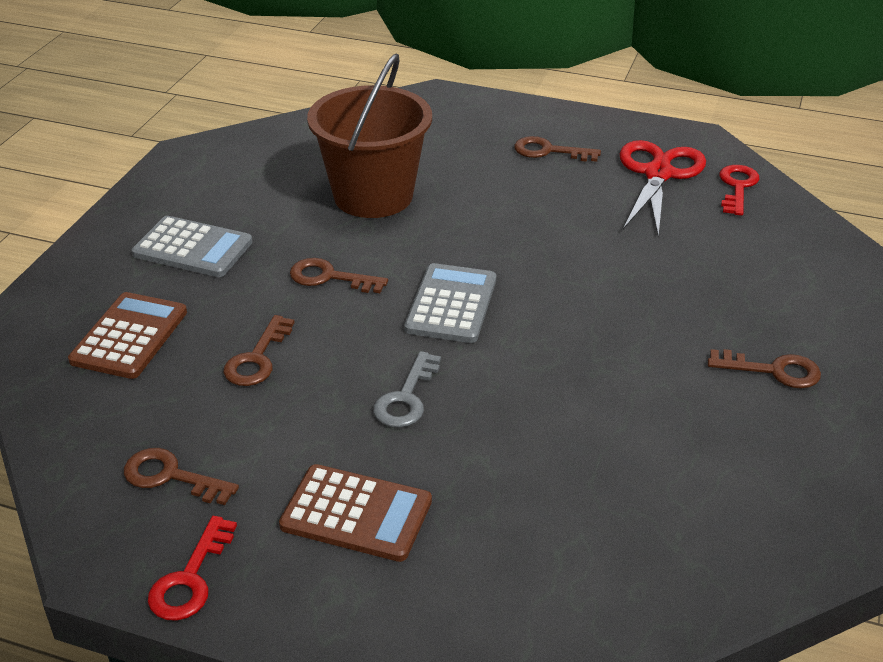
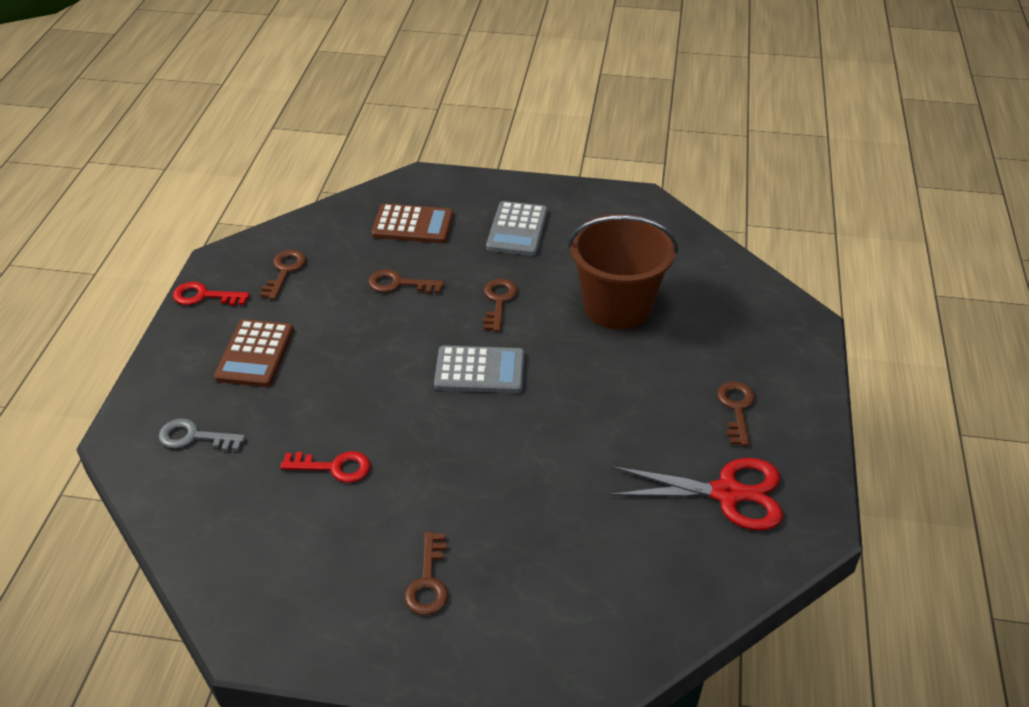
camera: 80 degrees right, 5 degrees up
(406, 398) = (367, 361): grey key -> grey key (194, 437)
(737, 187) = (727, 560): red key -> red key (334, 467)

